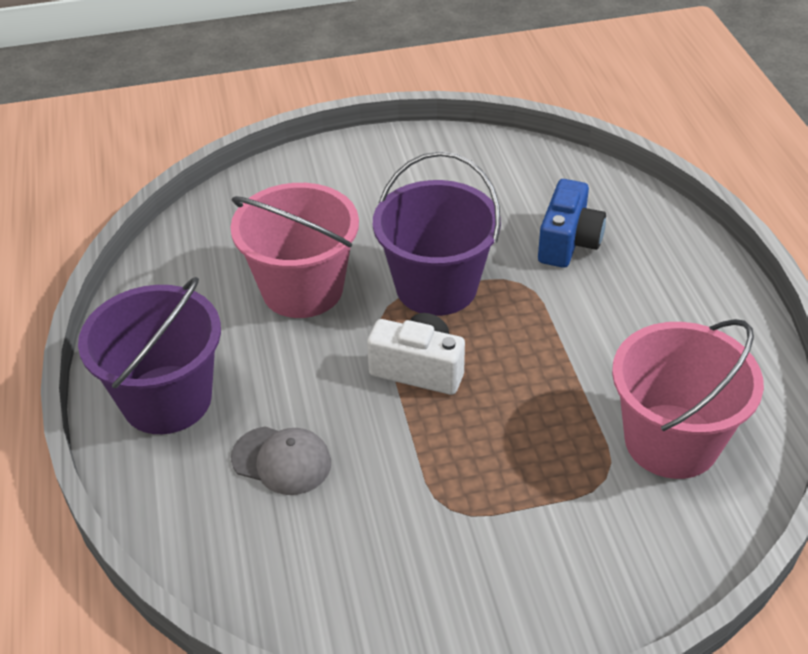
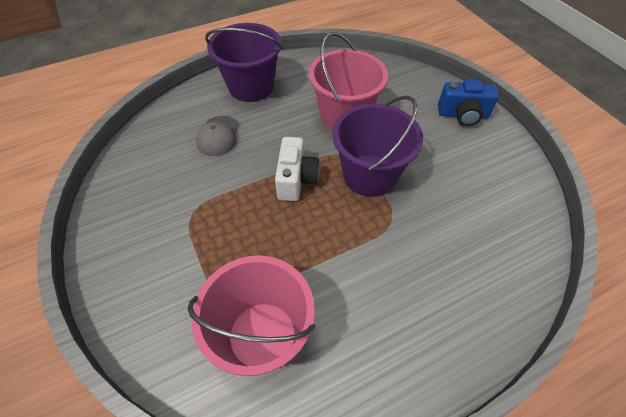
camera: 75 degrees right, 10 degrees up
(568, 242) = (447, 243): blue camera -> blue camera (462, 115)

